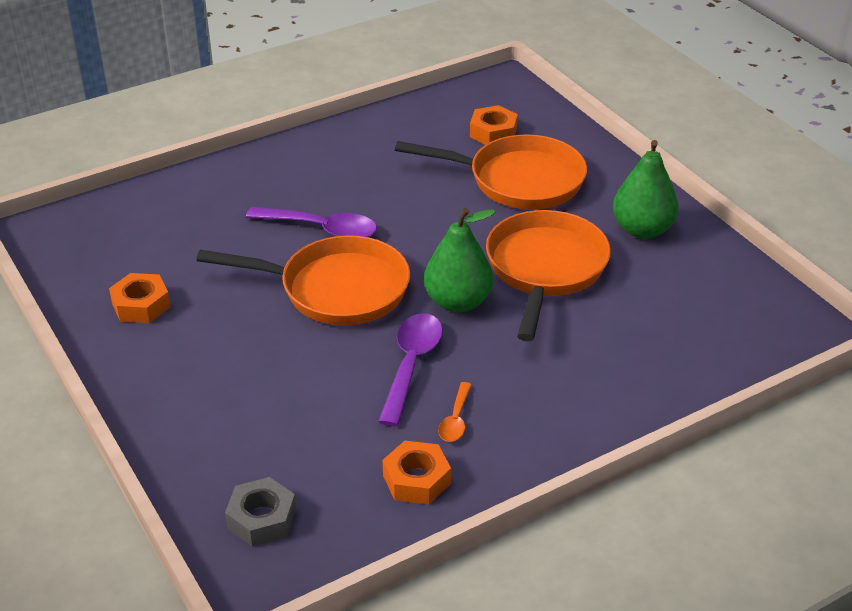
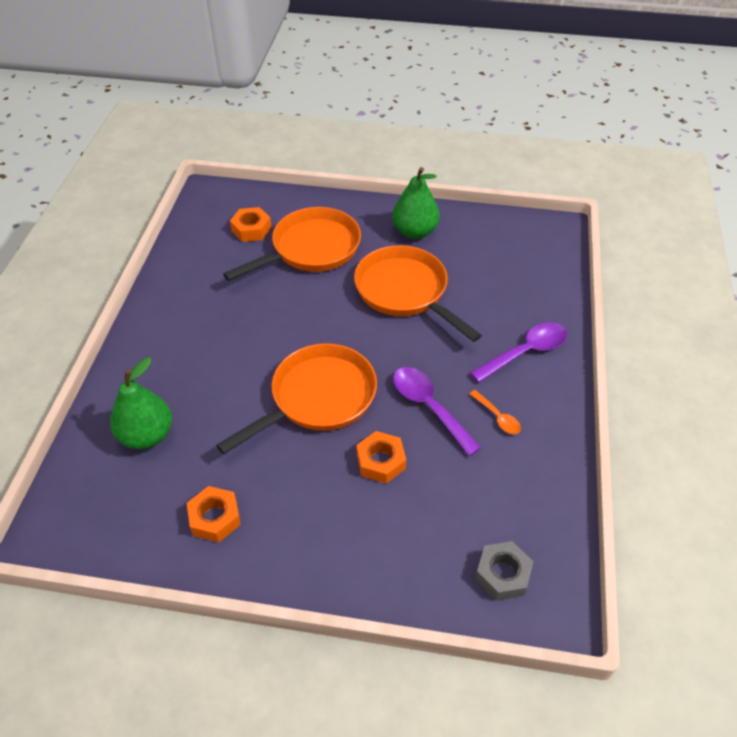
camera: 50 degrees left, 10 degrees up
(321, 229) = (248, 368): purple spoon -> purple spoon (525, 352)
(416, 479) = (533, 469): orange nut -> orange nut (380, 461)
(458, 302) = (393, 348): green pear -> green pear (147, 435)

